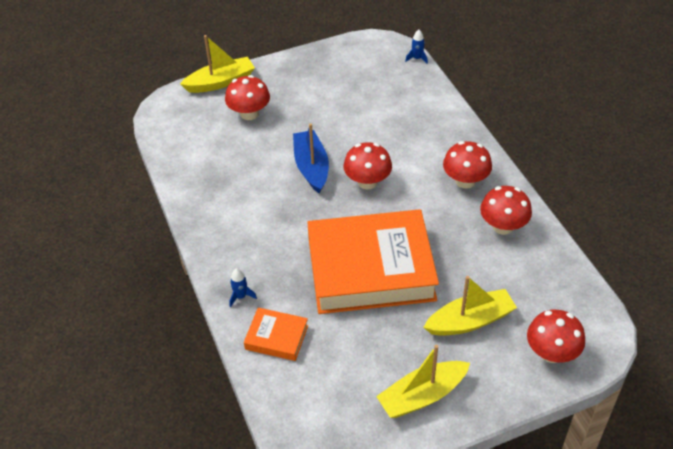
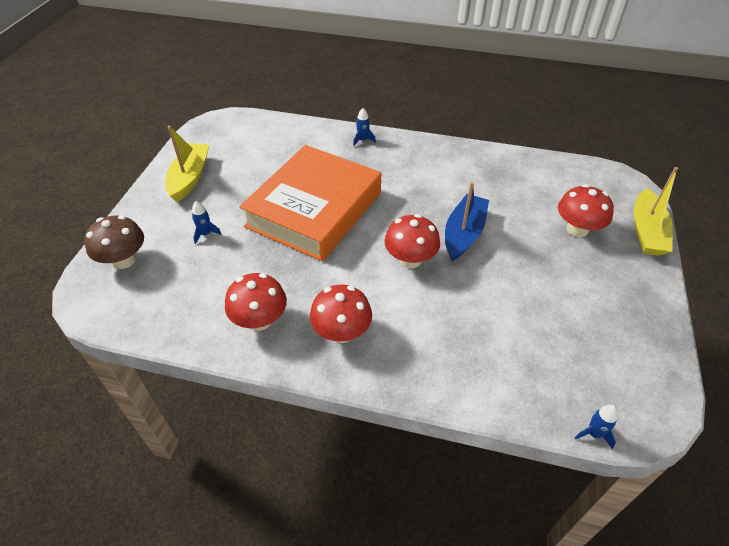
camera: 125 degrees right, 0 degrees up
(276, 337) = (311, 141): orange book -> none
(311, 167) = (463, 234): blue boat -> blue boat turned 90 degrees counterclockwise
(470, 321) = (206, 234): yellow boat -> blue rocket
(551, 352) = (124, 260): red mushroom -> brown mushroom

